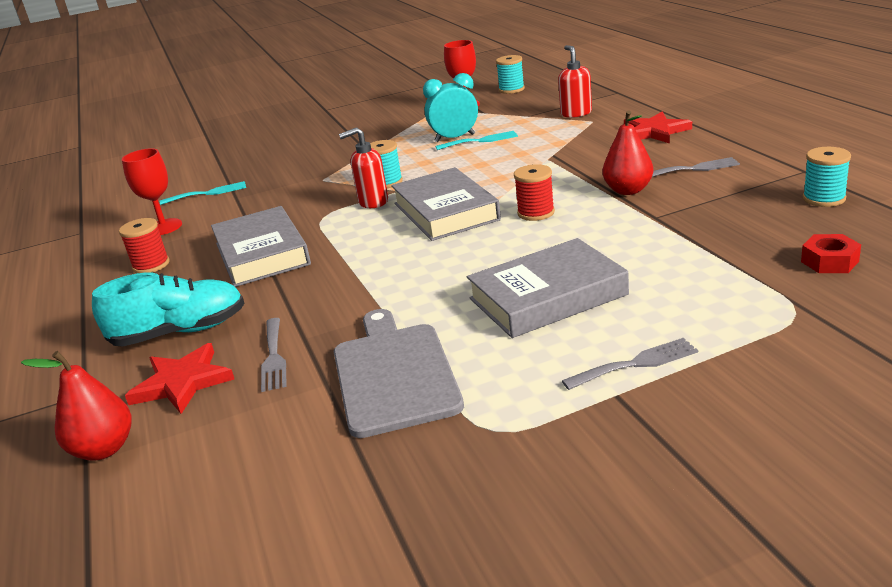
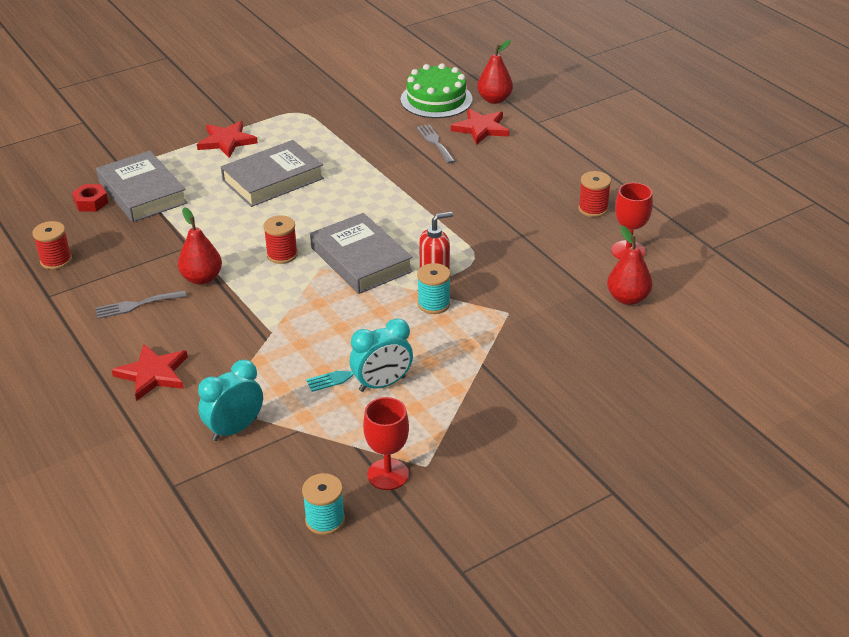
camera: 165 degrees right, 10 degrees up
(180, 332) = (512, 156): turquoise shoe -> none
(208, 193) = (627, 298): turquoise fork -> red pear
(209, 454) = (436, 99): none -> green cake
(262, 254) = (503, 218): grey book -> grey book (142, 192)
(394, 374) = (357, 134): grey cutting board -> none
(576, 113) = (234, 429): red soap dispenser -> turquoise clock
(636, 363) = (227, 141): grey fork -> red star
(824, 199) = (56, 260): turquoise spool -> red spool

